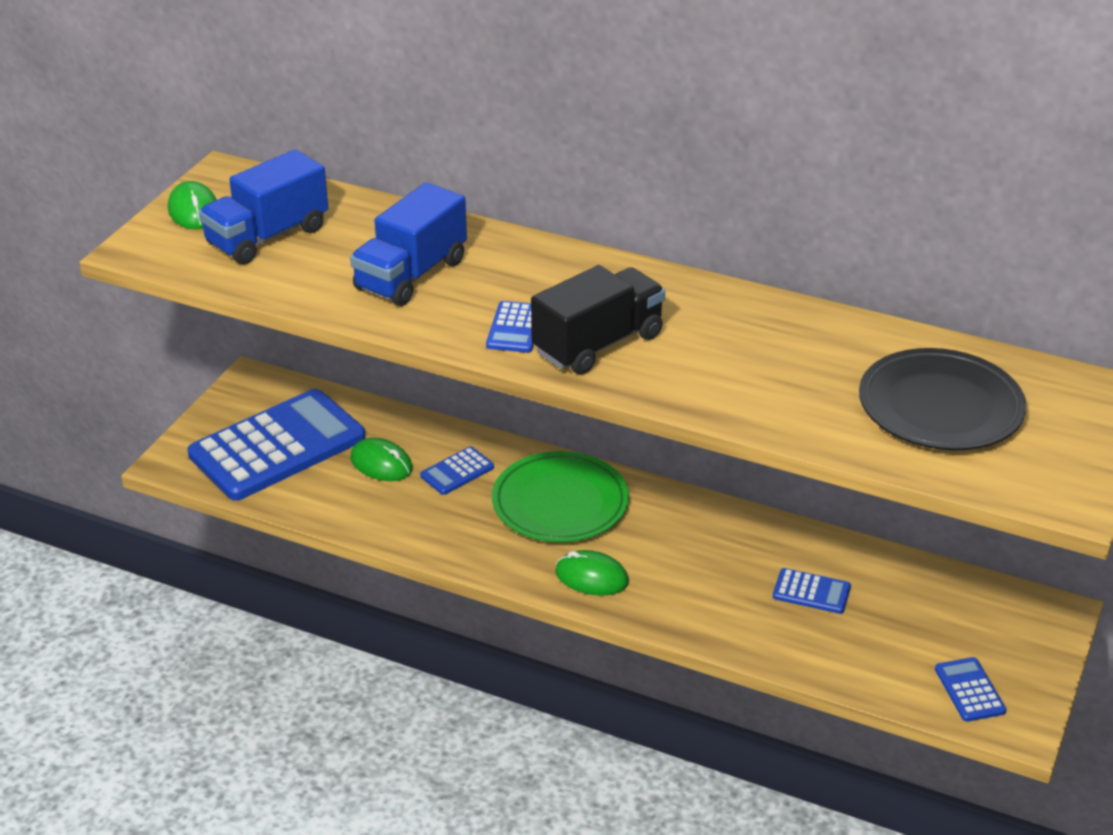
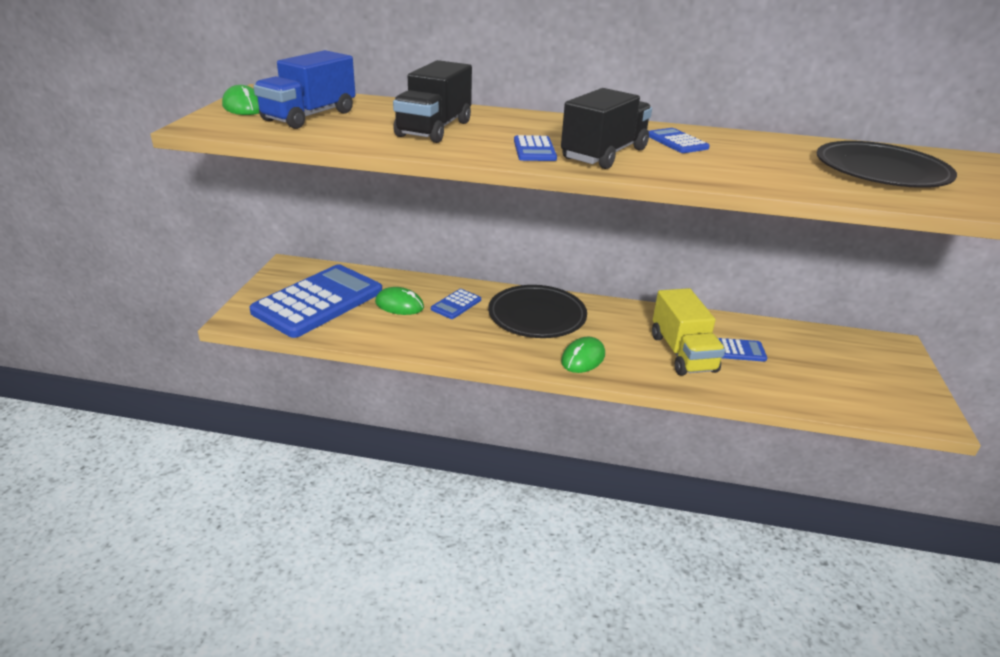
camera: 15 degrees left, 5 degrees down
(411, 275) = (434, 129): blue truck -> black truck
(560, 503) = (537, 316): green plate -> black plate
(591, 577) = (583, 358): green mouse -> green mouse turned 60 degrees counterclockwise
(731, 586) = (682, 353): none -> yellow truck
(969, 690) = (884, 398): blue calculator -> blue calculator (677, 142)

